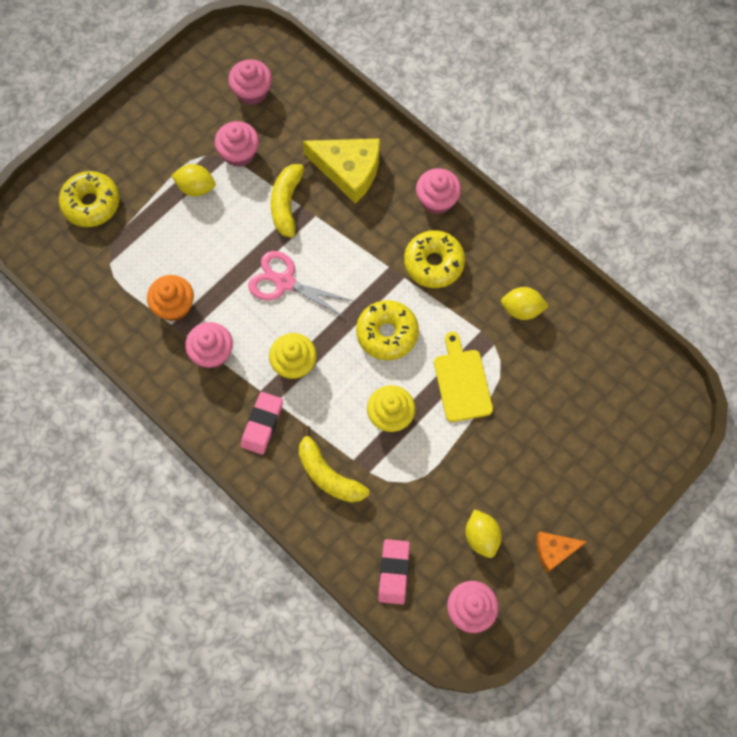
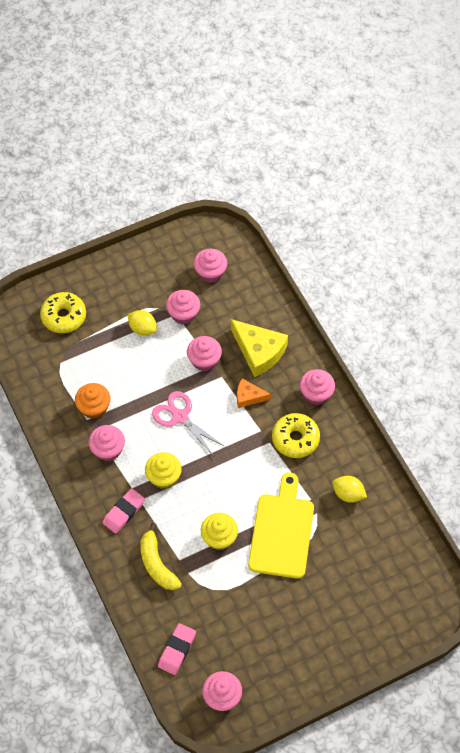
camera: 20 degrees right, 10 degrees down
(287, 203) = (204, 360): yellow banana -> pink cupcake
(387, 333) = (240, 478): yellow donut -> none
(461, 382) = (281, 531): yellow cutting board -> yellow cutting board, size x1.51
(481, 537) = (251, 648): yellow lemon -> none
(554, 550) = (302, 677): orange cheese -> orange cheese (249, 397)

